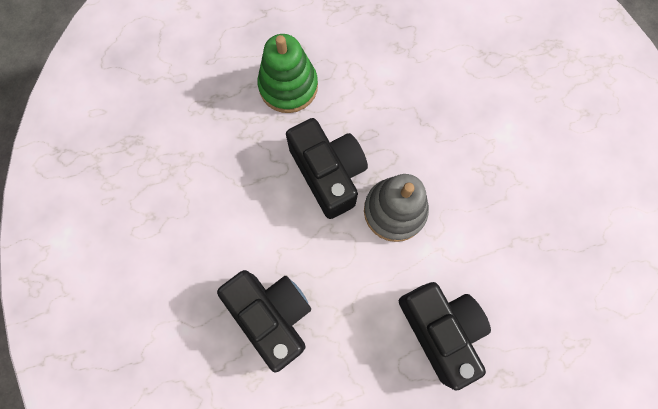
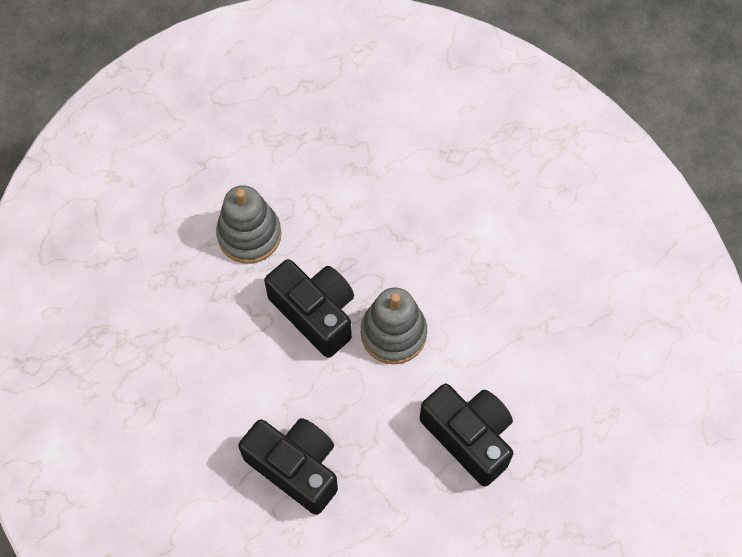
camera: 15 degrees left, 10 degrees down
(288, 86) = (249, 235): green stacking toy -> grey stacking toy

